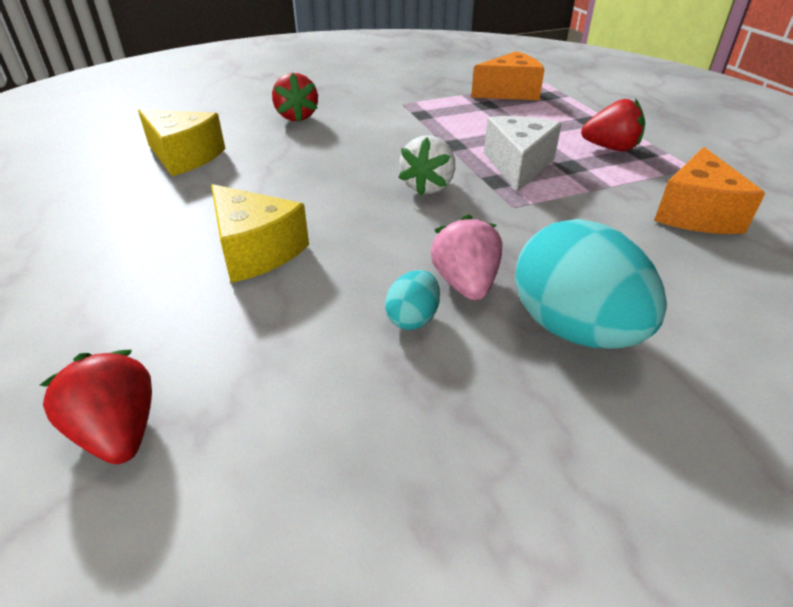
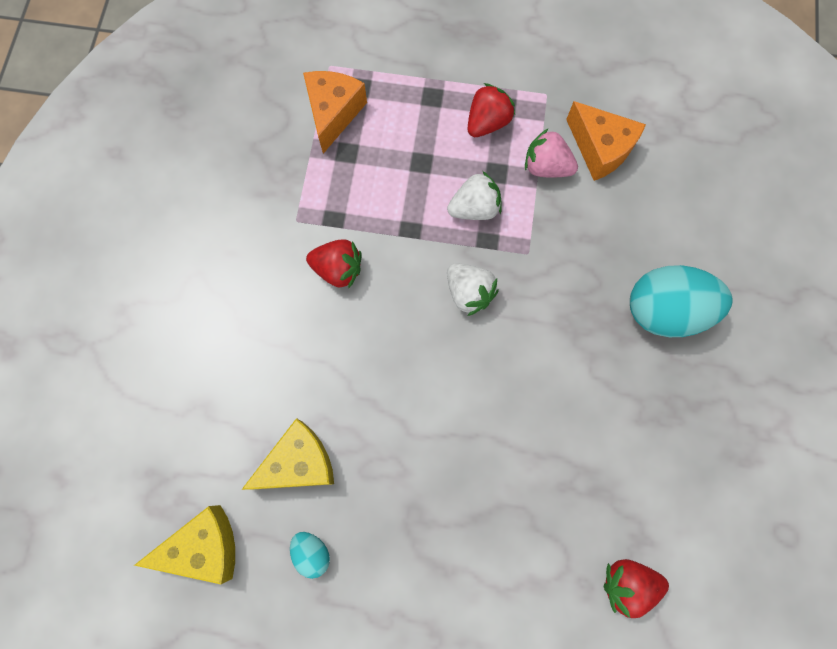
camera: 60 degrees left, 35 degrees up
(255, 251) = (491, 455): yellow cheese -> yellow cheese (204, 547)
(297, 117) = (268, 331): red strawberry -> red strawberry (338, 269)
(413, 318) = (613, 391): turquoise egg -> turquoise egg (312, 553)
(465, 284) = (597, 342): pink strawberry -> pink strawberry (546, 167)
(518, 165) = (474, 208): white cheese -> white strawberry

